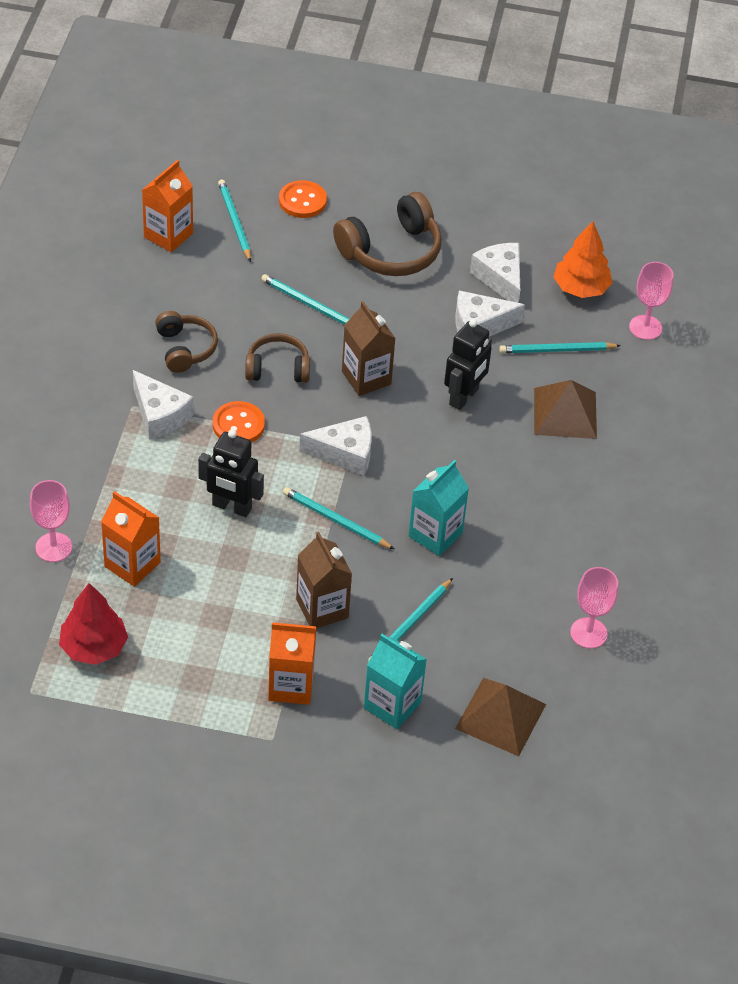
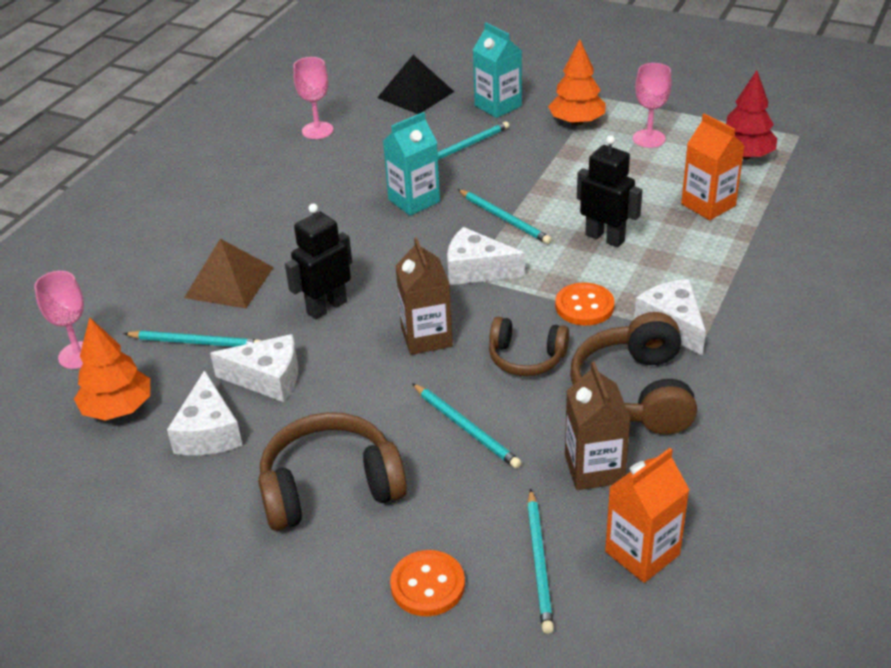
camera: 160 degrees left, 10 degrees down
(53, 547) = (786, 224): pink goblet -> pink goblet (649, 138)
(185, 349) = (635, 392): brown headphones -> brown headphones, size x1.61
(291, 685) = (576, 122): orange carton -> orange tree
(322, 609) = (537, 162): brown carton -> brown carton (594, 469)
(500, 716) = (416, 94): brown pyramid -> black pyramid

